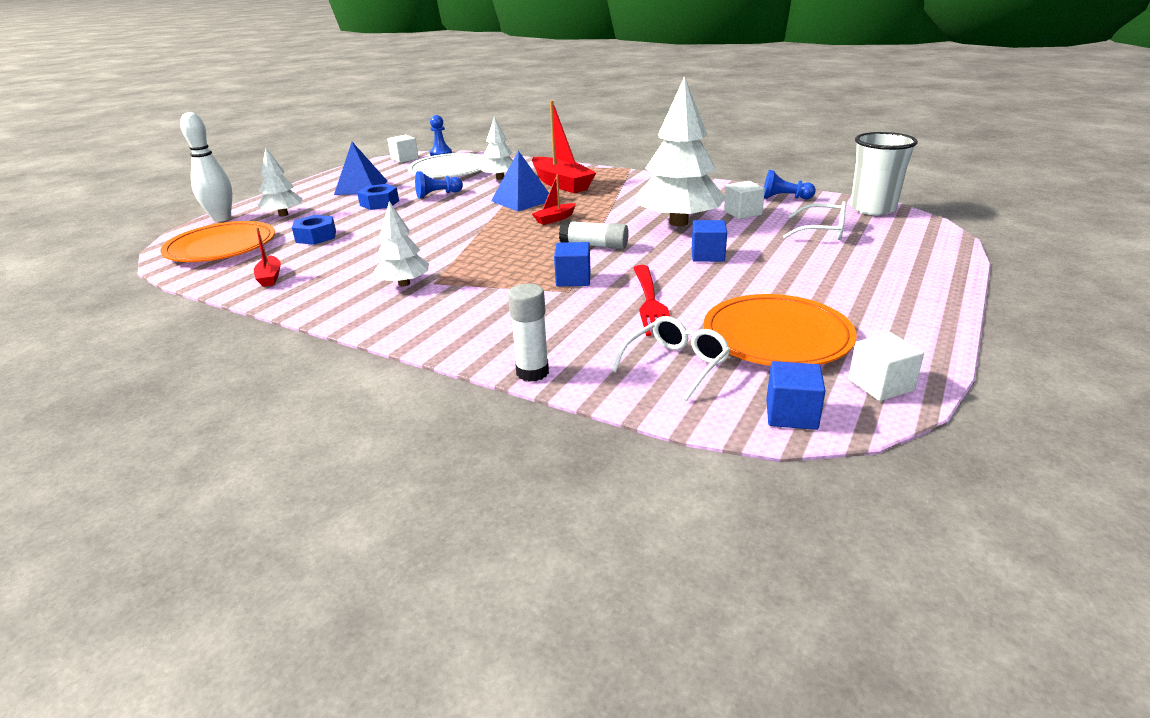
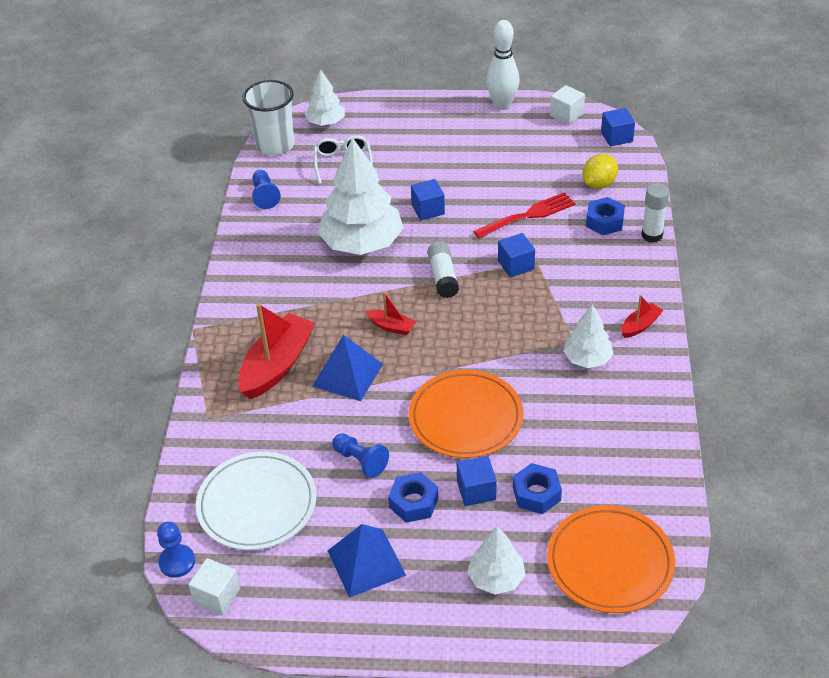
camera: 115 degrees left, 15 degrees up
(221, 218) = (542, 639): white bowling pin -> white bowling pin (502, 105)
(270, 277) = (639, 460): red boat -> red boat (640, 325)
(354, 220) = (476, 490): none -> blue cube
(500, 178) = (275, 432): white tree -> white tree (326, 122)
(593, 347) = (604, 221): none -> blue nut
(676, 364) = (599, 184): white glasses -> yellow lemon
(742, 213) = (317, 212): white cube -> none
(777, 336) = (537, 155): orange plate -> orange plate (465, 417)

